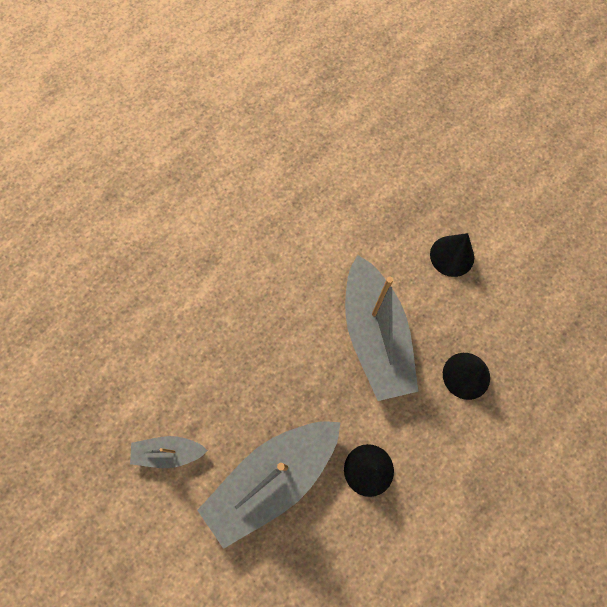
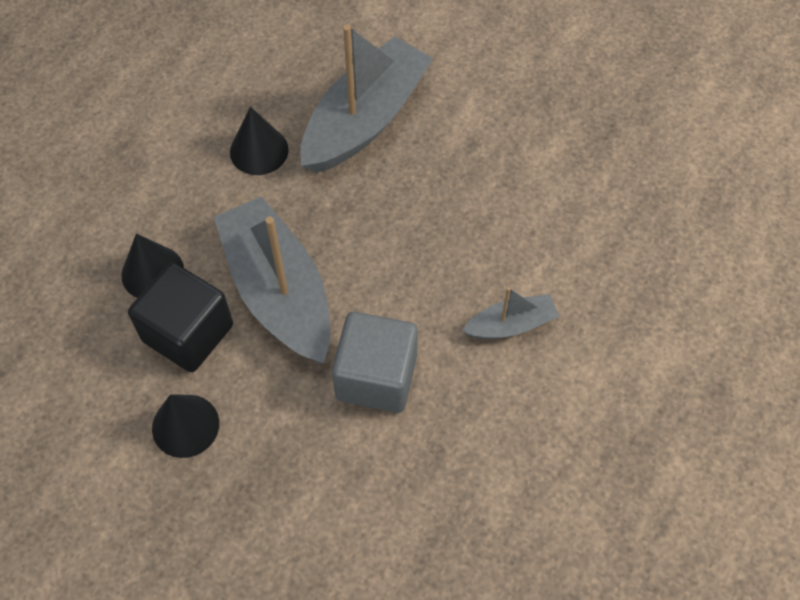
camera: 165 degrees right, 10 degrees down
(169, 452) = (489, 117): grey boat -> grey boat (511, 324)
(321, 257) = (376, 377): none -> grey cube
(444, 320) = (188, 333): none -> black cube

